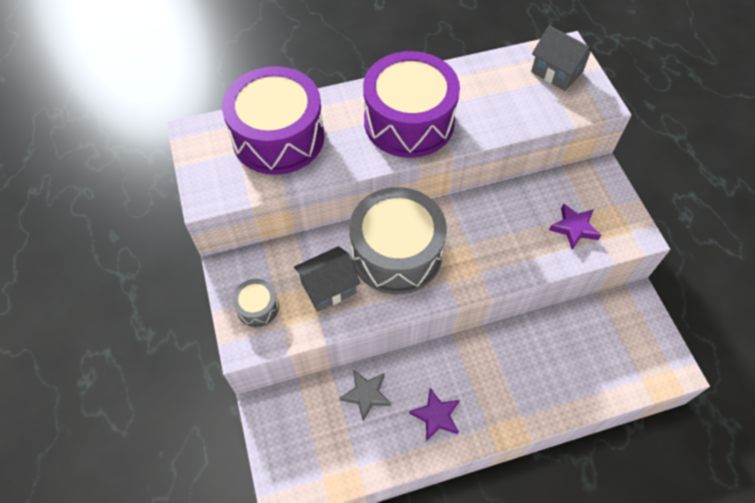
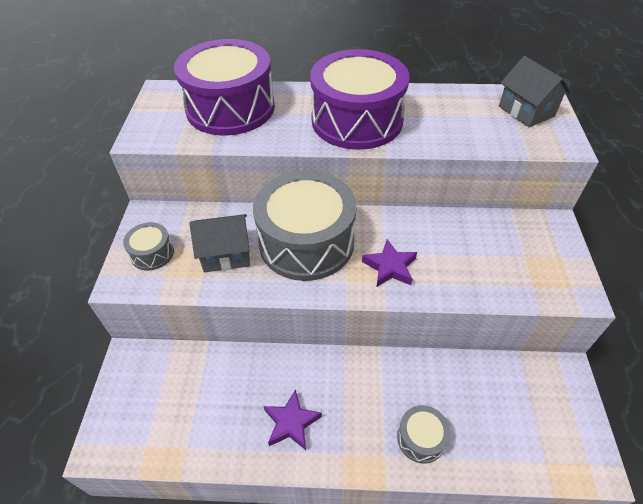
camera: 20 degrees right, 10 degrees down
(366, 395) = (230, 377): grey star -> none
(544, 393) = (421, 438): none -> grey drum
(574, 228) = (504, 267): purple star -> purple star (390, 267)

